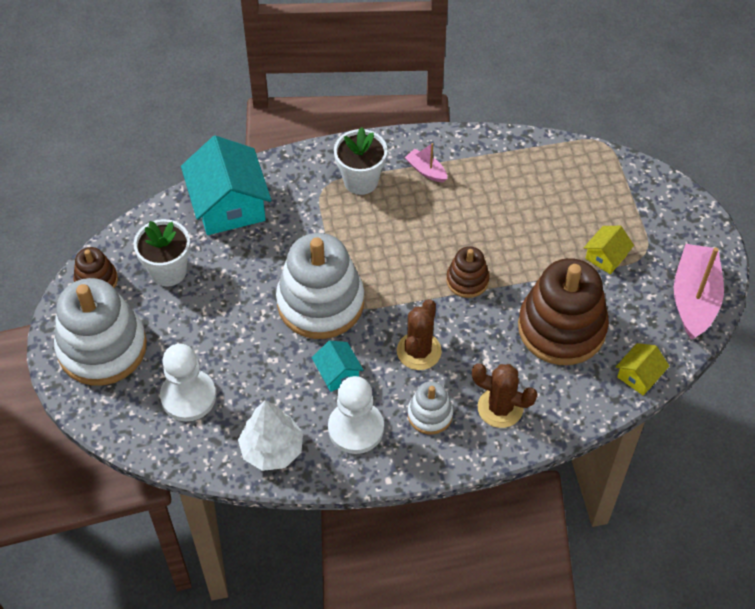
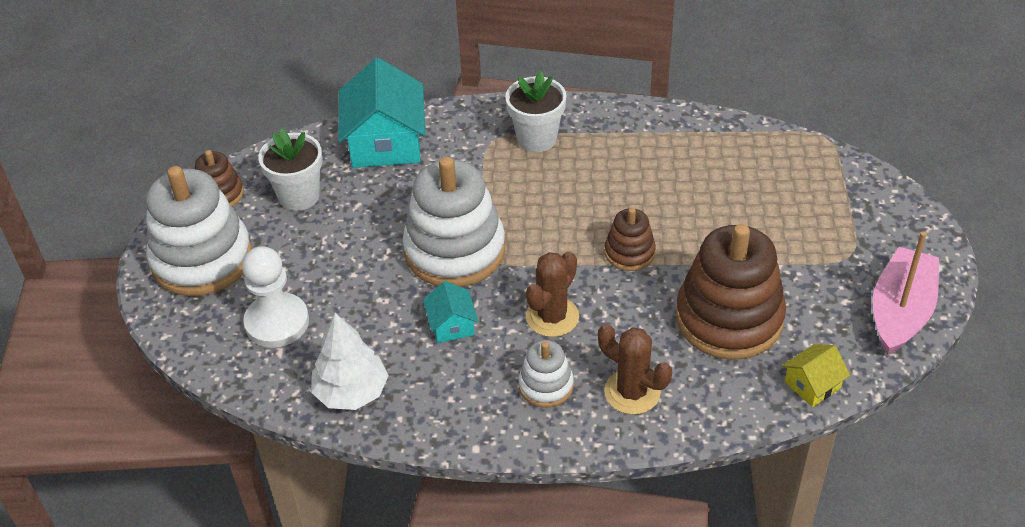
camera: 15 degrees right, 10 degrees down
(356, 428) = (454, 386): white pawn -> none
(426, 170) = (613, 138): pink boat -> none
(606, 257) = (801, 252): yellow house -> none

